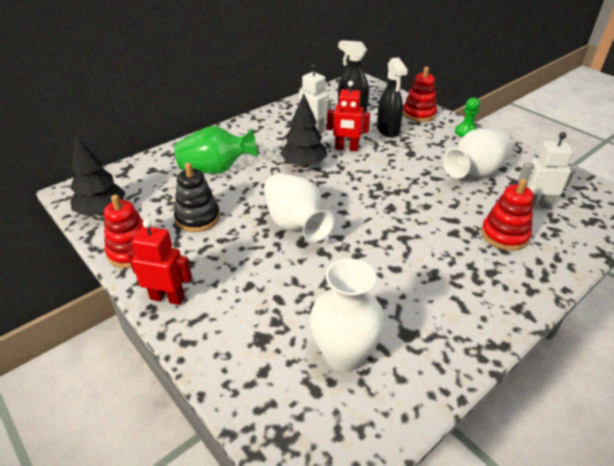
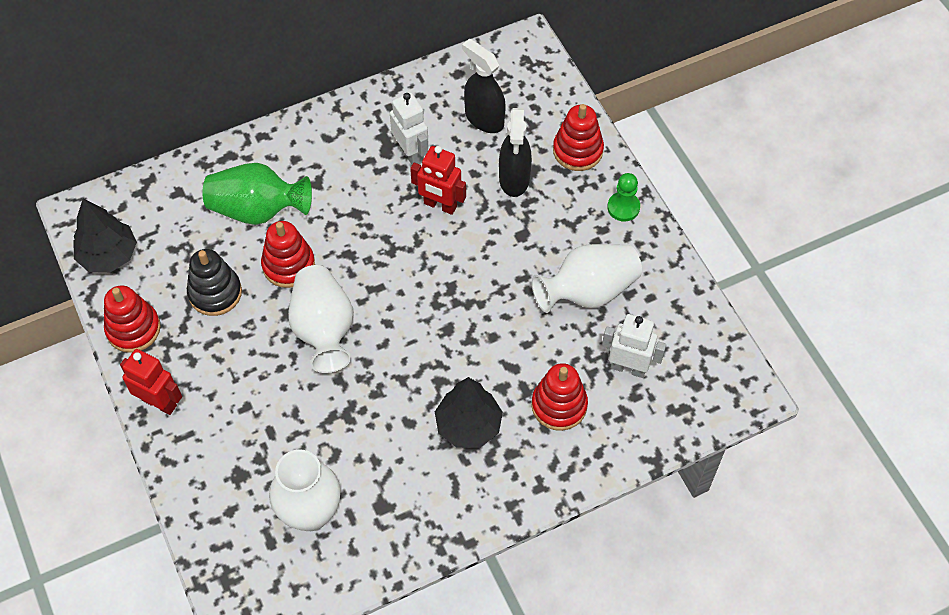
camera: 15 degrees right, 20 degrees up
(251, 193) = (288, 265): none -> red stacking toy
(304, 164) = (371, 225): black tree -> black tree (468, 425)

